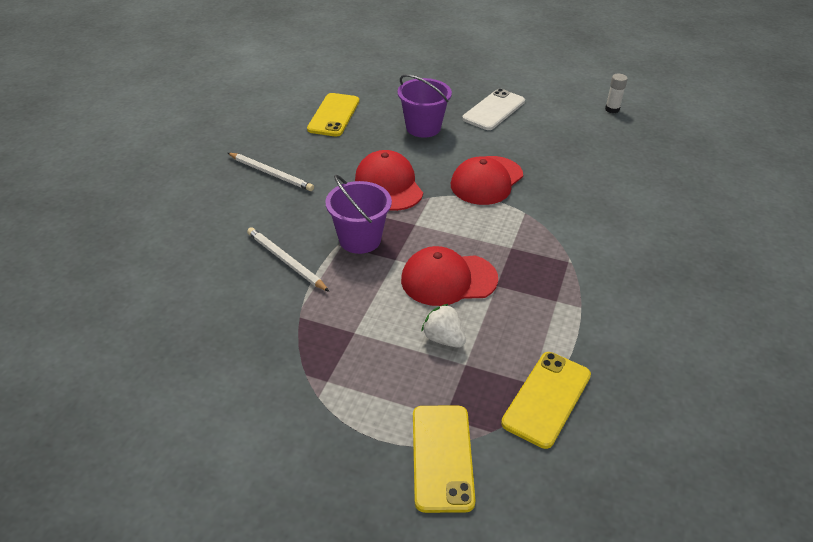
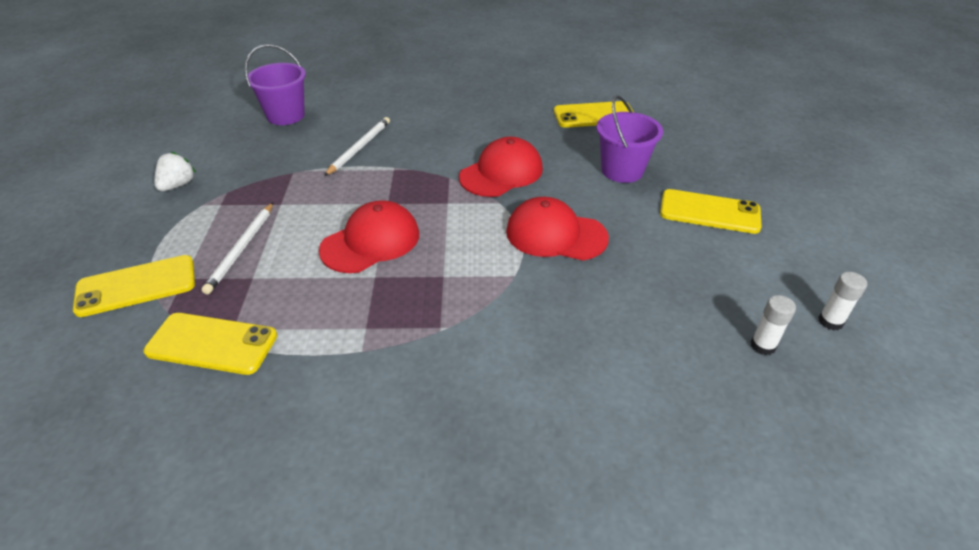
camera: 70 degrees right, 0 degrees up
(271, 173) = (475, 110): white pencil -> white pencil (241, 249)
(360, 239) = (407, 177): purple bucket -> purple bucket (285, 115)
(443, 338) = (284, 256): white strawberry -> white strawberry (178, 185)
(448, 279) = (371, 242): red cap -> red cap turned 75 degrees clockwise
(494, 110) = (709, 212): white phone -> yellow phone
(624, 138) = (762, 345): none -> white glue stick

